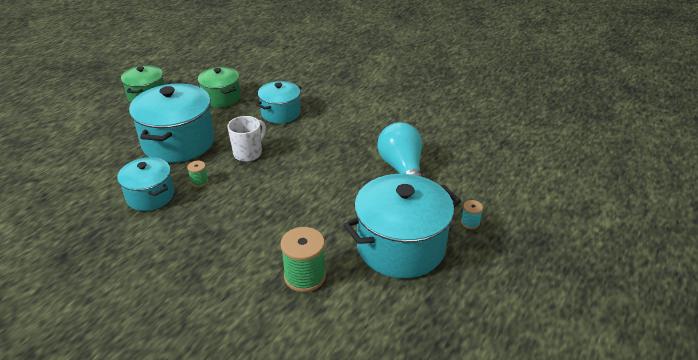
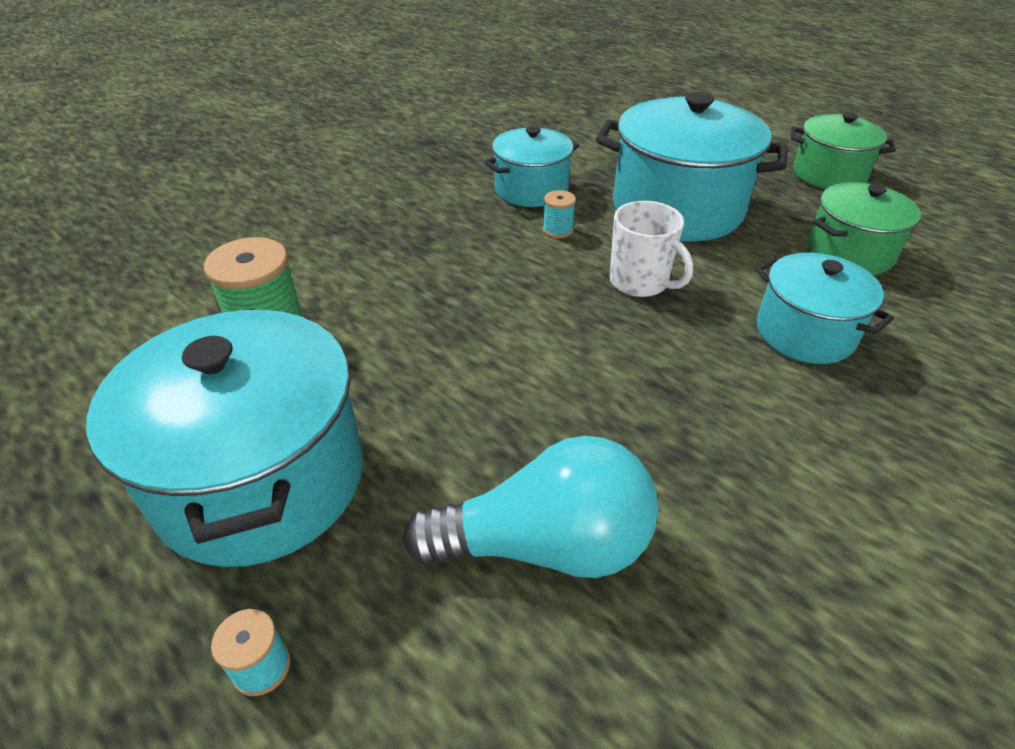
camera: 100 degrees right, 5 degrees up
(199, 182) = (557, 230): green spool -> turquoise spool

